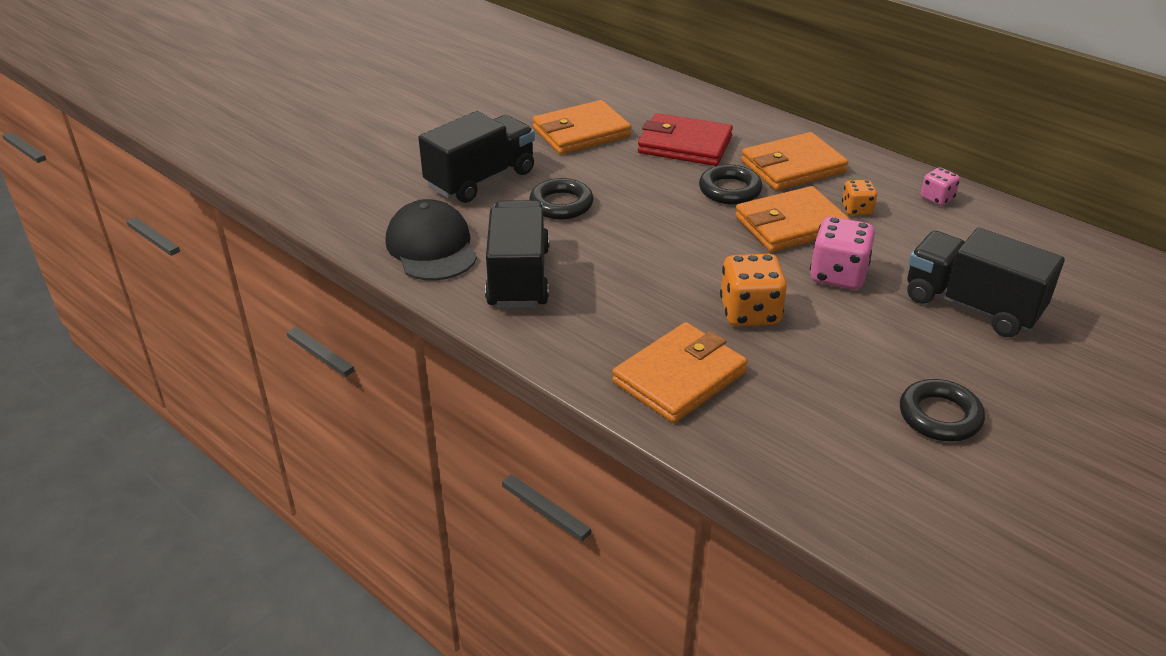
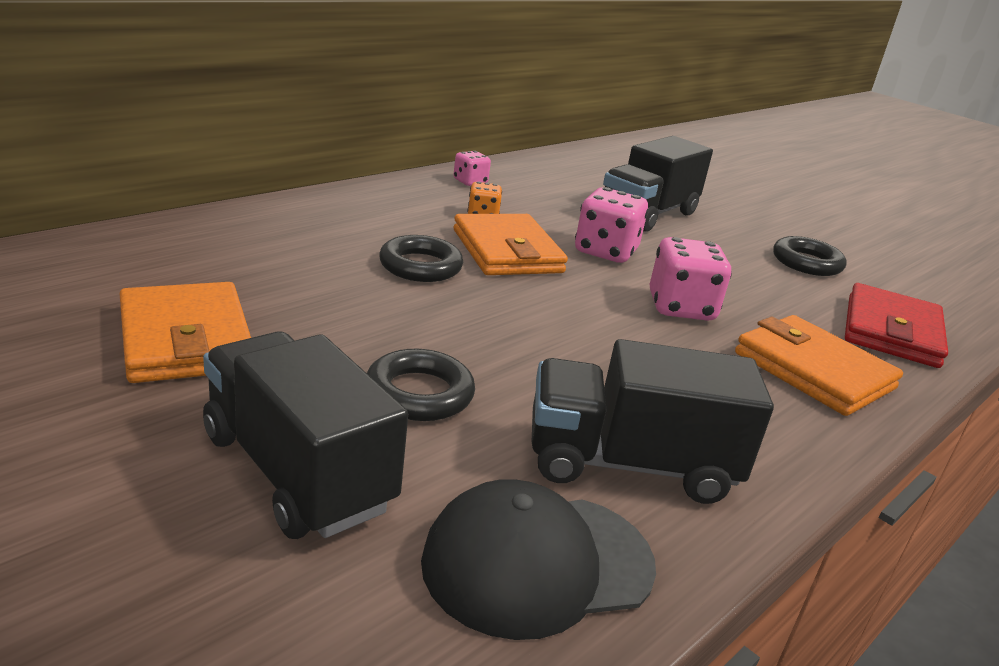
camera: 90 degrees left, 10 degrees down
(684, 145) = (286, 269): red wallet -> red wallet (891, 331)
(750, 312) = (681, 308): orange dice -> pink dice
(793, 167) = (380, 223): orange wallet -> none

